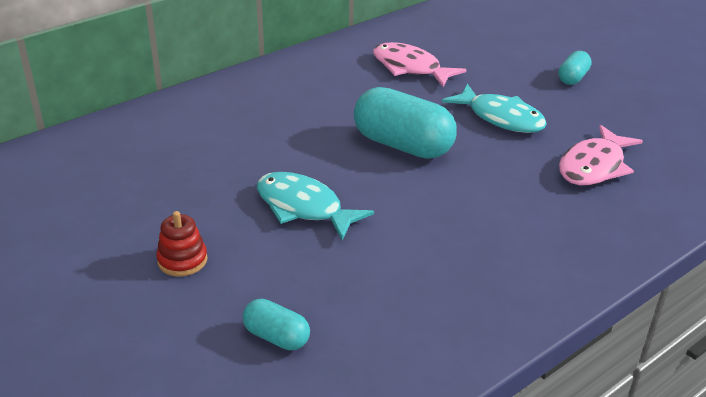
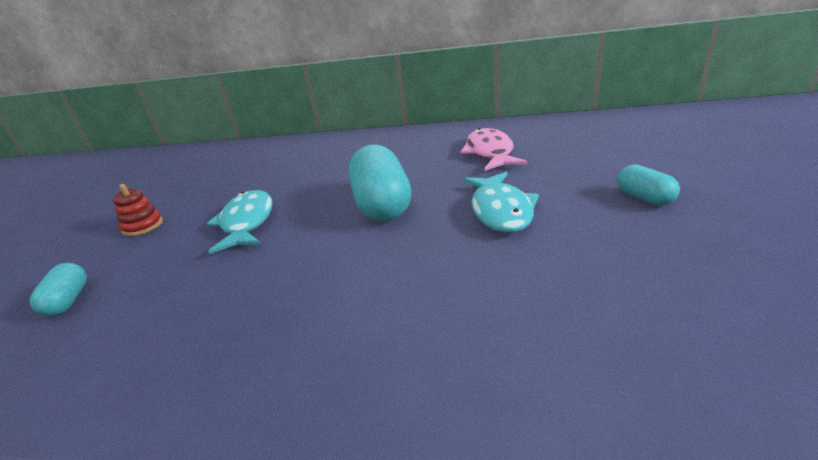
camera: 50 degrees right, 5 degrees down
(572, 78) = (644, 198): turquoise capsule -> turquoise capsule turned 75 degrees clockwise
(594, 166) = (521, 293): pink fish -> none

